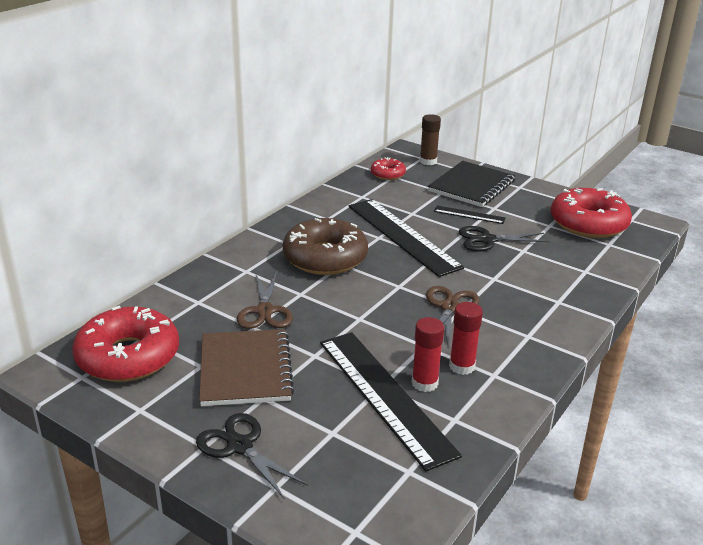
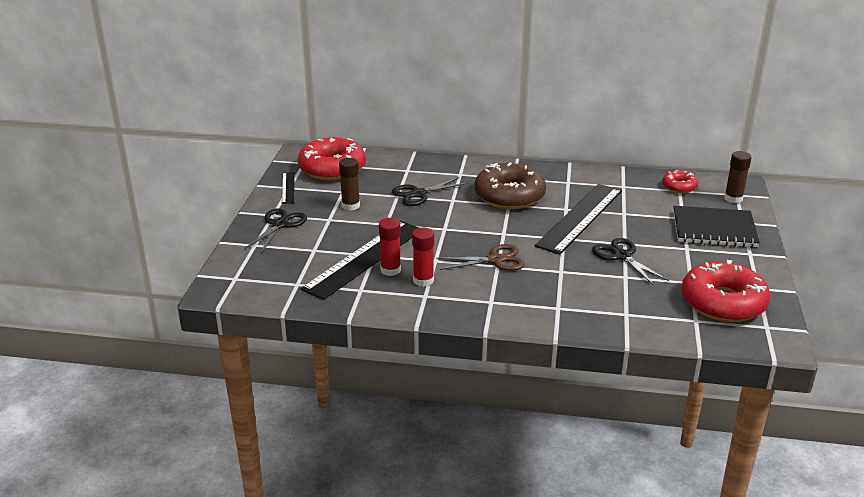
camera: 65 degrees right, 0 degrees up
(245, 370) = (350, 206): brown notebook -> brown glue stick
(265, 311) = (418, 194): brown scissors -> black scissors
(469, 215) = (656, 239): black ruler -> black ruler (288, 187)

